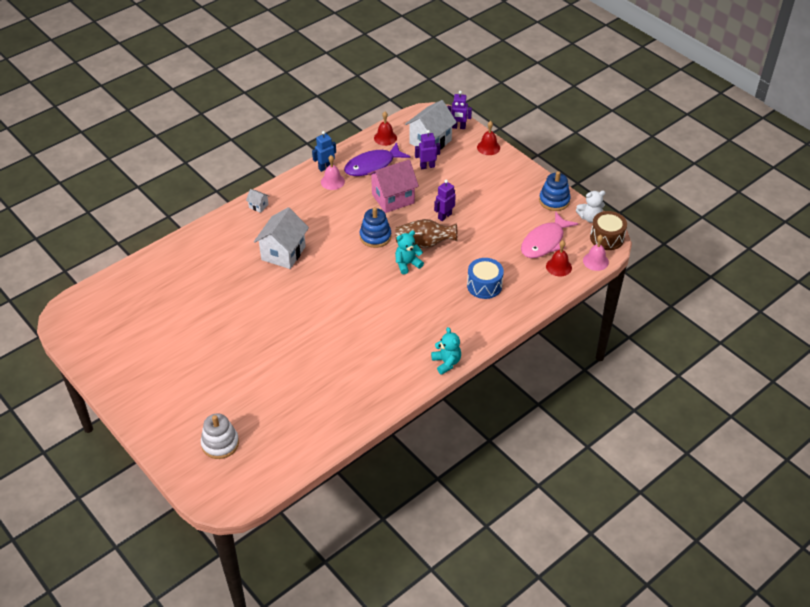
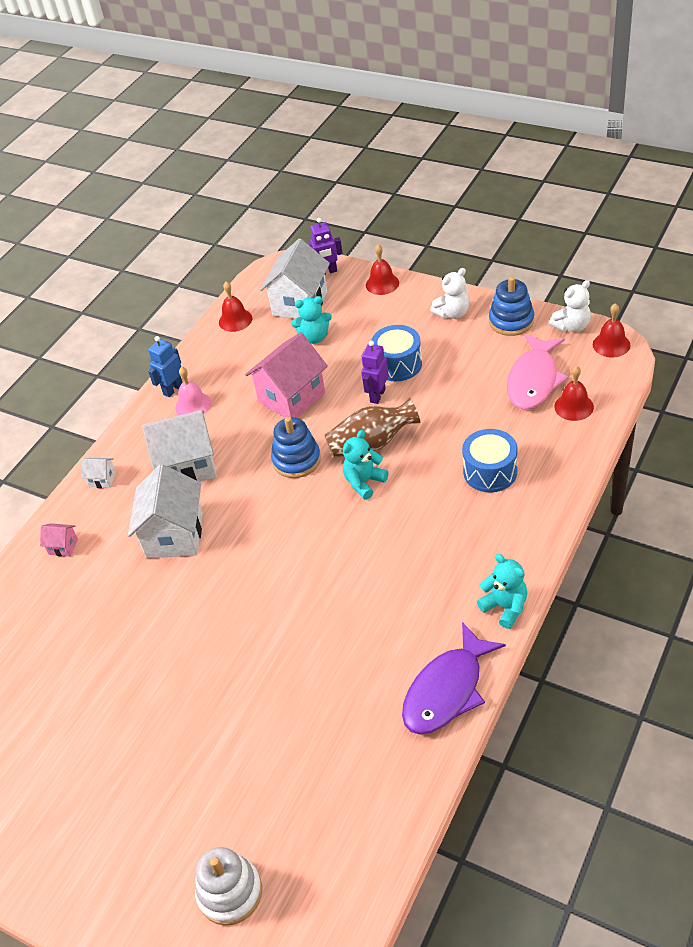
camera: 15 degrees left, 0 degrees up
(218, 236) = (63, 546): none -> pink house
(311, 217) = (188, 466): none -> white house
(373, 166) = (238, 363): purple fish -> purple fish (447, 690)
(427, 166) = (314, 337): purple robot -> turquoise teddy bear
(468, 201) = (397, 364): none -> blue drum
(521, 182) = (452, 313): none -> white teddy bear
(595, 261) = (617, 380): pink bell -> none
(607, 238) = (611, 344): brown drum -> red bell

